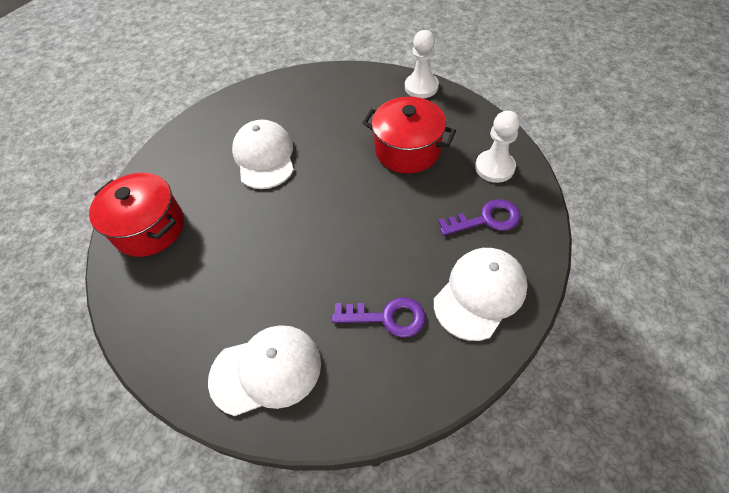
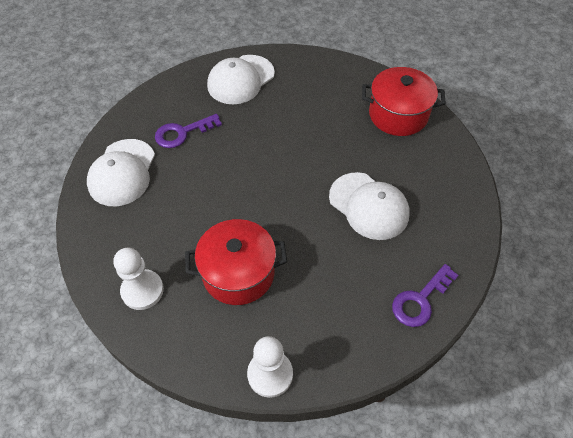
camera: 145 degrees right, 0 degrees up
(486, 219) = (135, 232): purple key -> purple key (420, 300)

